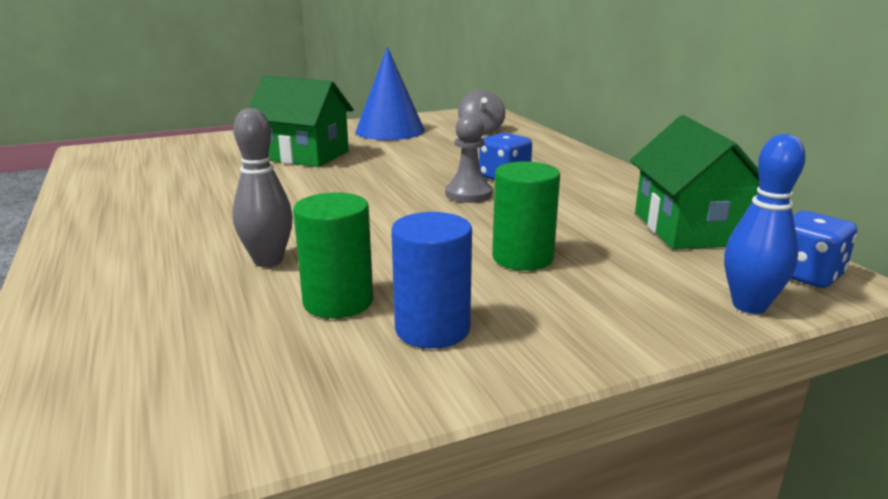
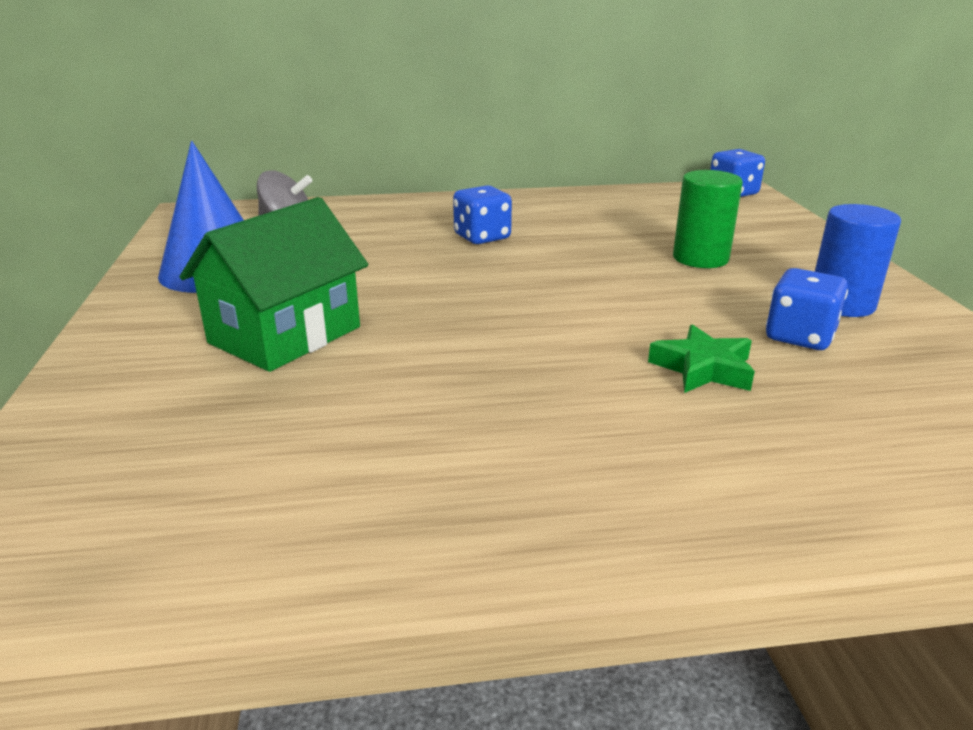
camera: 75 degrees left, 5 degrees up
(268, 261) = (703, 368): grey bowling pin -> green star
(338, 302) = (799, 337): green cylinder -> blue dice
(468, 194) = (528, 258): grey pawn -> none
(689, 228) = (645, 202): green house -> none
(749, 306) = (780, 214): blue bowling pin -> none

